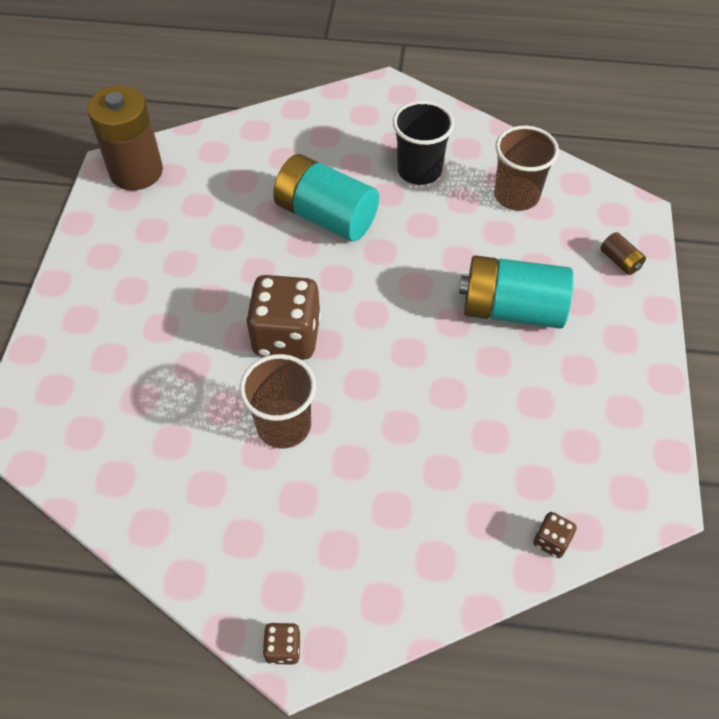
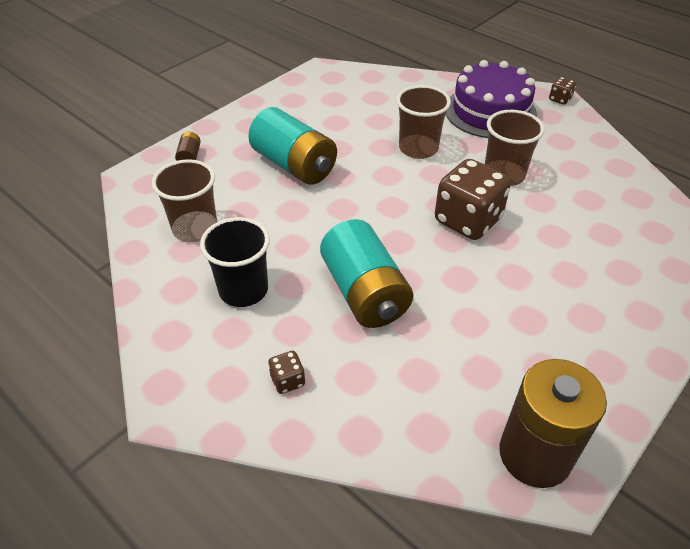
camera: 145 degrees left, 10 degrees down
(366, 546) = (490, 111): none -> purple cake
(406, 413) = (418, 148): none -> brown cup
(551, 541) = (391, 78): brown dice -> brown dice (287, 380)

